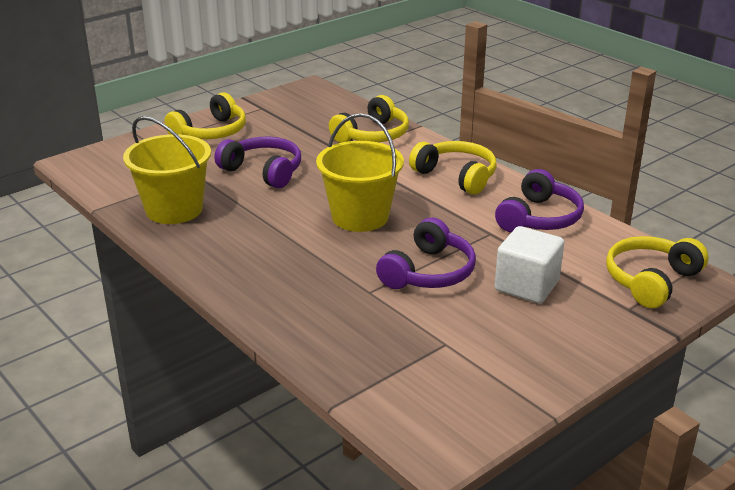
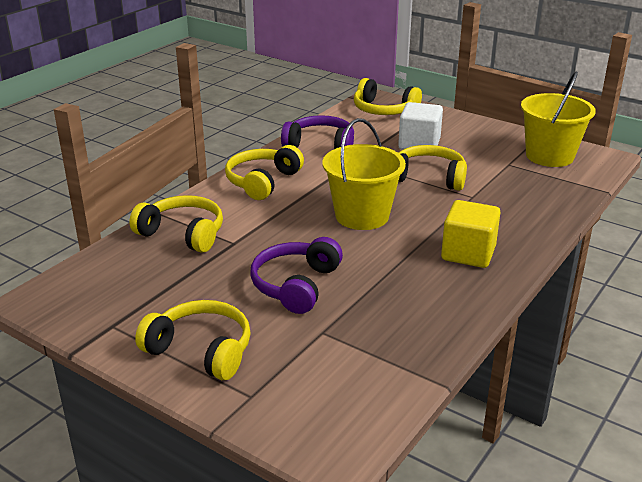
camera: 105 degrees left, 0 degrees up
(174, 209) = (411, 324): yellow bucket -> yellow bucket (549, 156)
(256, 260) = (468, 253): none -> yellow cube
(429, 272) = (428, 177): purple headphones -> yellow headphones

